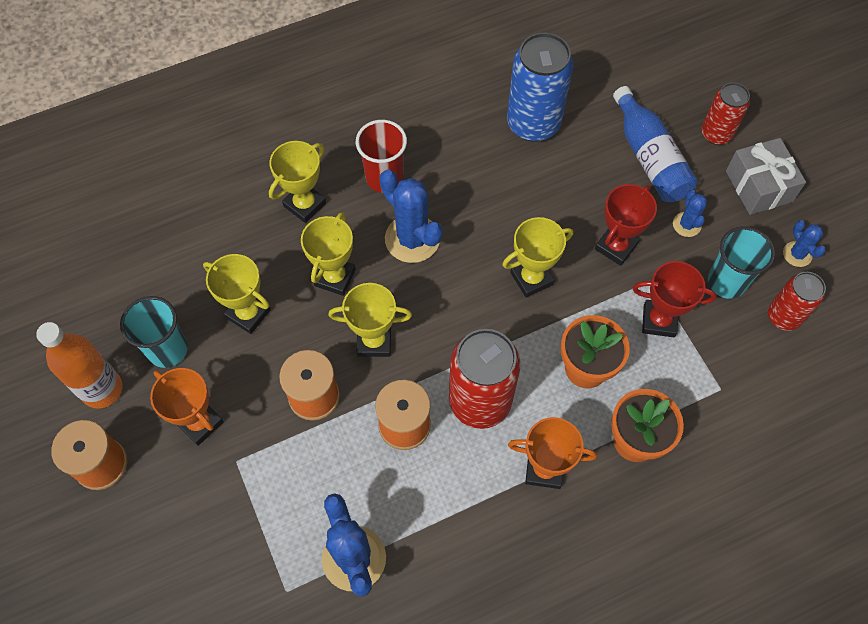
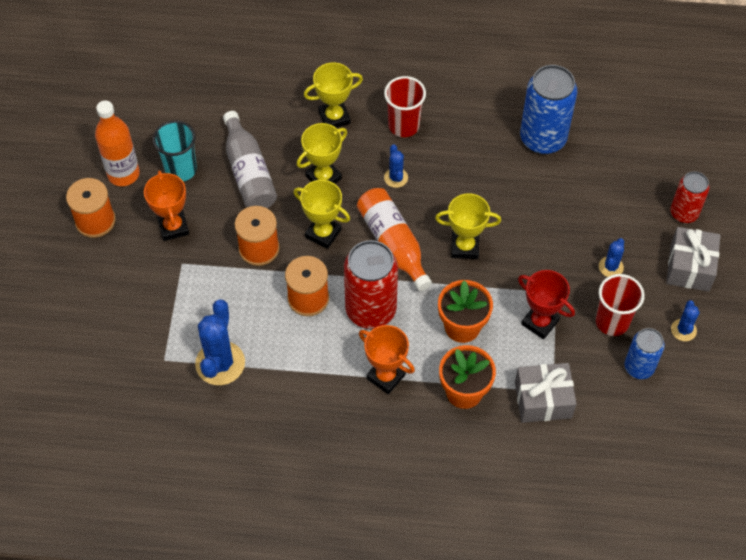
camera: 30 degrees right, 5 degrees down
(248, 314) = (248, 172): yellow trophy -> grey bottle
(412, 239) = (396, 178): blue cactus -> blue cactus, size x0.52
(456, 314) = (393, 244): none -> orange bottle
(616, 246) = (544, 256): red trophy -> none
(649, 157) = (617, 205): blue bottle -> none
(717, 404) = (543, 400): none -> grey gift
(726, 282) = (612, 322): turquoise cup -> red cup
(783, 316) = (639, 367): red can -> blue can

